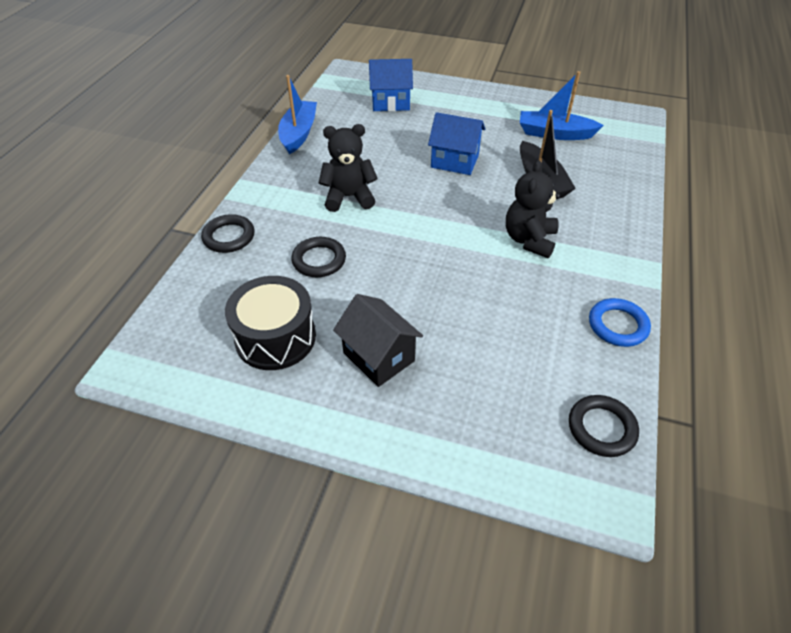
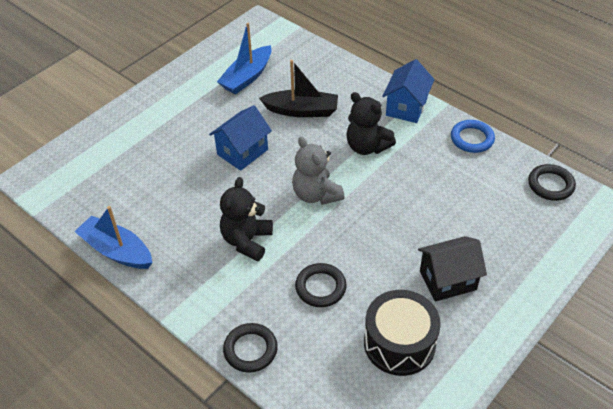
camera: 65 degrees left, 0 degrees up
(390, 102) = (117, 163): blue house -> blue house (406, 107)
(434, 223) = (316, 194): none -> grey teddy bear

